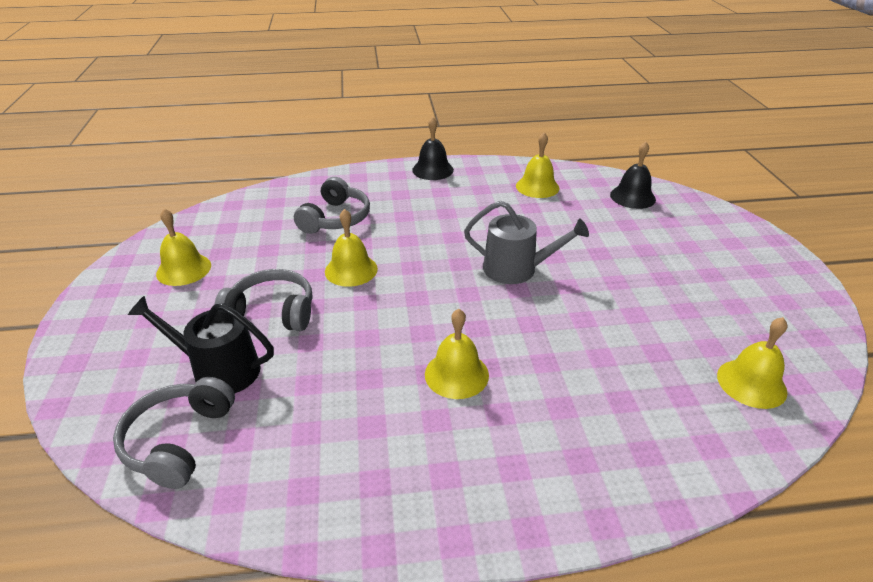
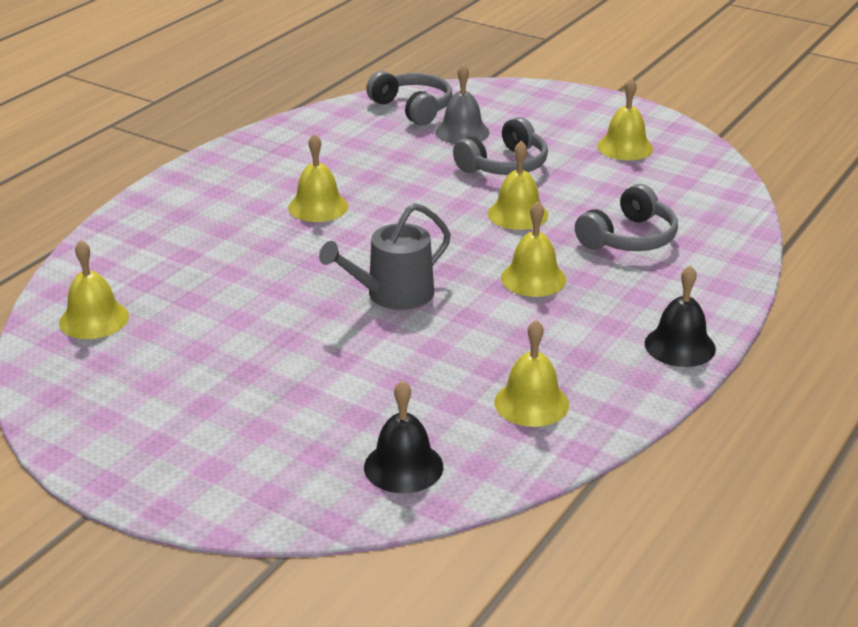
camera: 130 degrees right, 5 degrees down
(219, 370) = (462, 132): black watering can -> grey bell
(335, 218) = (629, 238): grey headphones -> grey headphones turned 105 degrees counterclockwise
(427, 230) = (533, 278): none -> yellow bell

